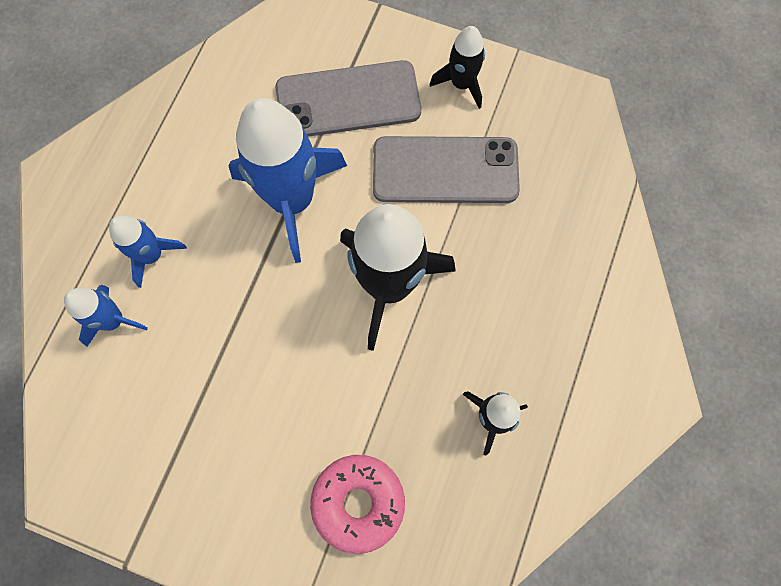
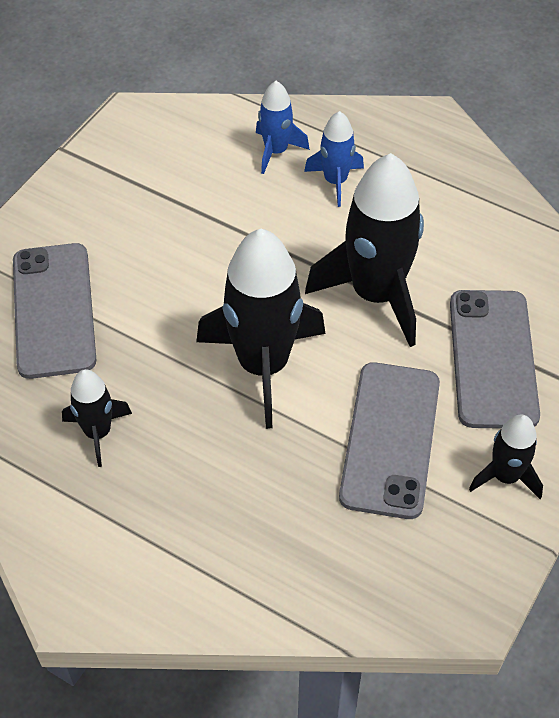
camera: 100 degrees right, 20 degrees down
(292, 200) = (376, 294): blue rocket -> black rocket
(358, 502) = (53, 310): pink donut -> grey phone

